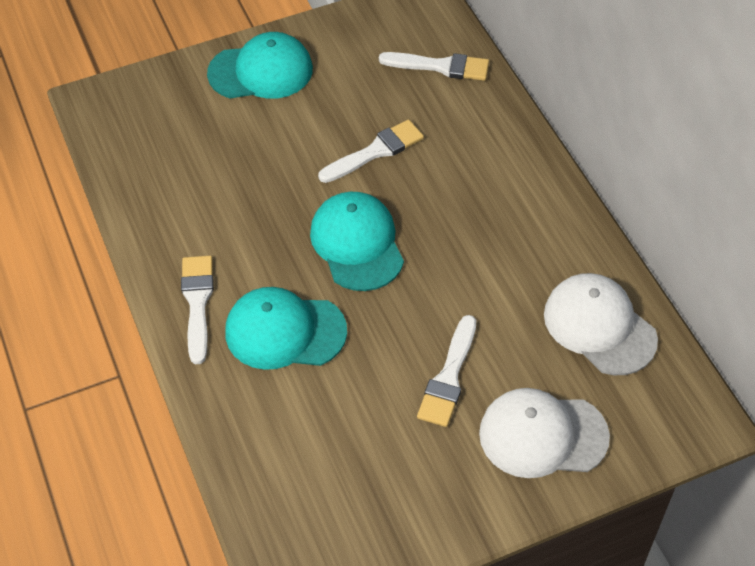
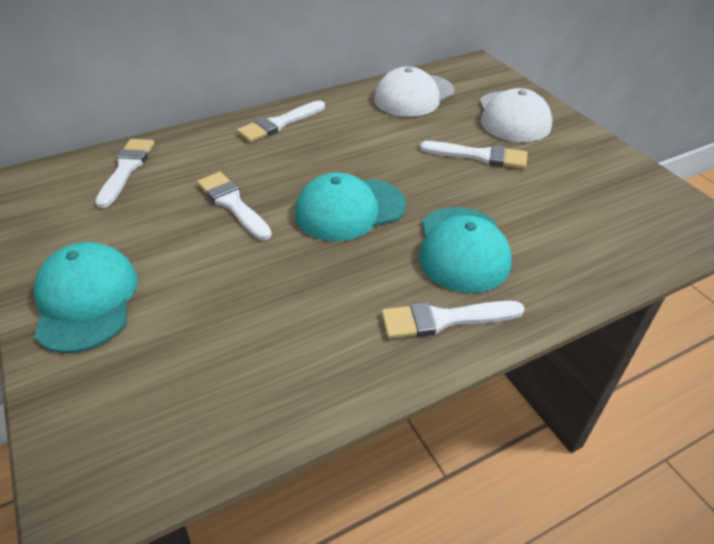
camera: 95 degrees left, 10 degrees down
(526, 184) = (279, 124): none -> white brush

